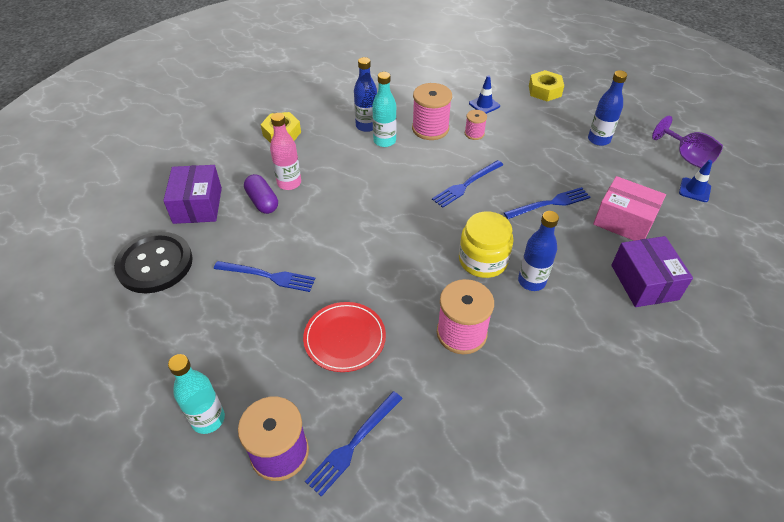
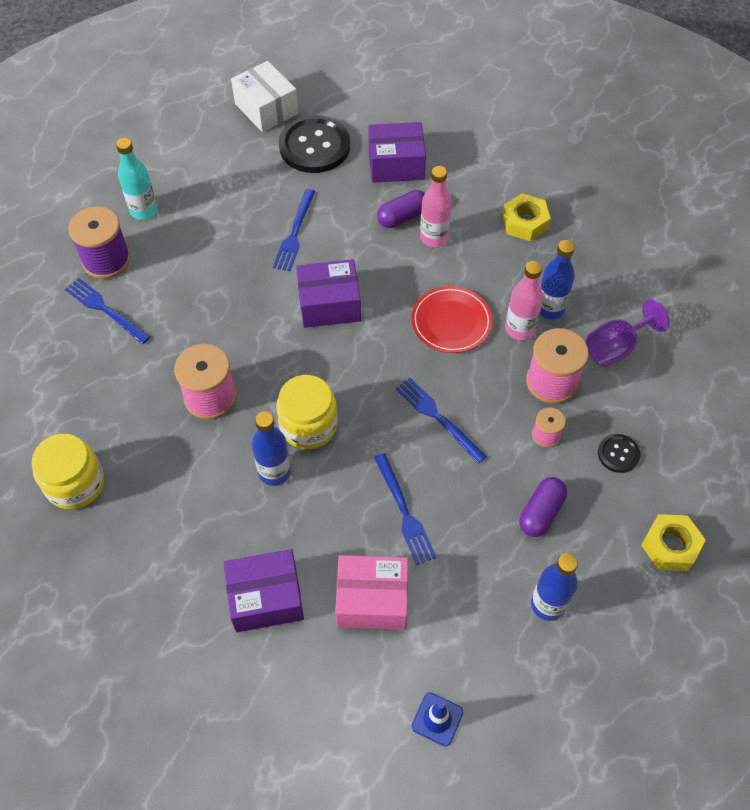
camera: 90 degrees right, 10 degrees up
(82, 307) = (266, 109): none -> white box
(344, 338) = (214, 299): red plate -> red plate (451, 322)
(356, 249) = (329, 304): none -> purple box
(384, 141) = (519, 329): turquoise bottle -> pink bottle
(484, 105) = (618, 454): blue traffic cone -> black button
(534, 139) = (541, 512): none -> purple capsule
(577, 444) = (75, 483): none -> yellow jar
(624, 221) = (372, 599): pink box -> pink box turned 60 degrees clockwise
(687, 157) = (514, 732): purple goblet -> purple goblet (616, 347)

